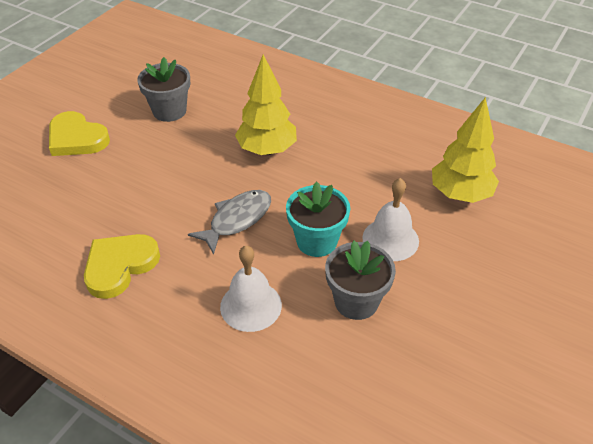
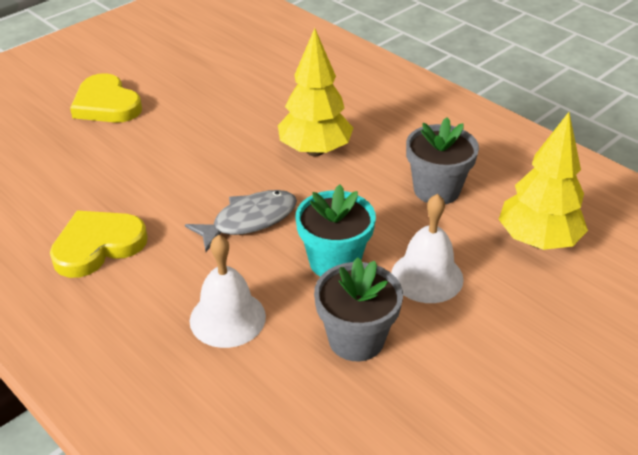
camera: 15 degrees right, 5 degrees down
(169, 111) = (219, 91): grey flower pot -> grey flower pot (436, 190)

